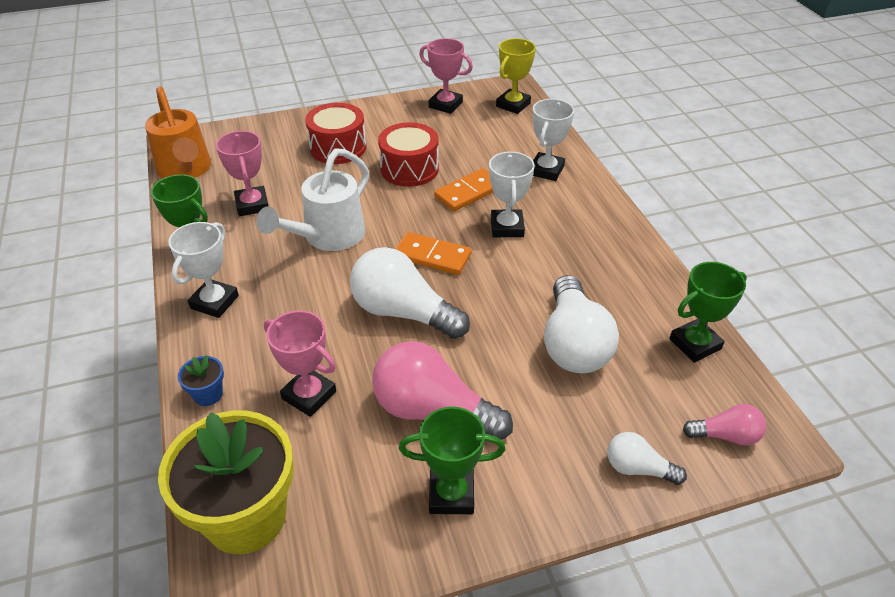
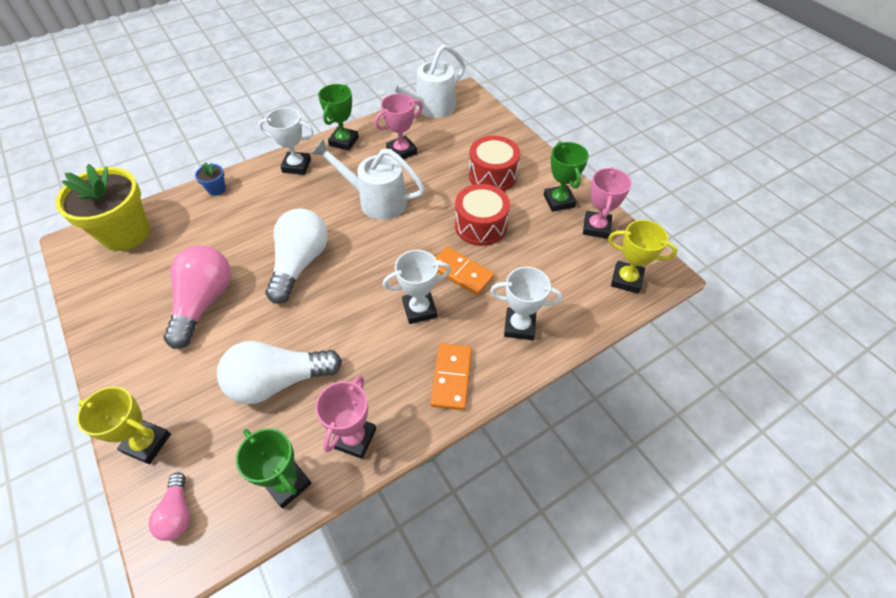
camera: 75 degrees right, 10 degrees up
(185, 170) = (430, 108): orange watering can -> white watering can
(309, 395) = (217, 234): pink trophy -> pink trophy (354, 438)
(432, 256) = (368, 266): orange domino -> orange domino (451, 377)
(451, 494) = (133, 327): green trophy -> green trophy (559, 201)
(638, 469) = (147, 443): white light bulb -> yellow trophy

